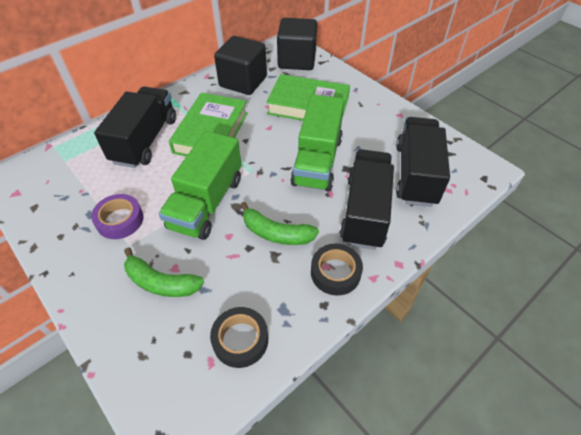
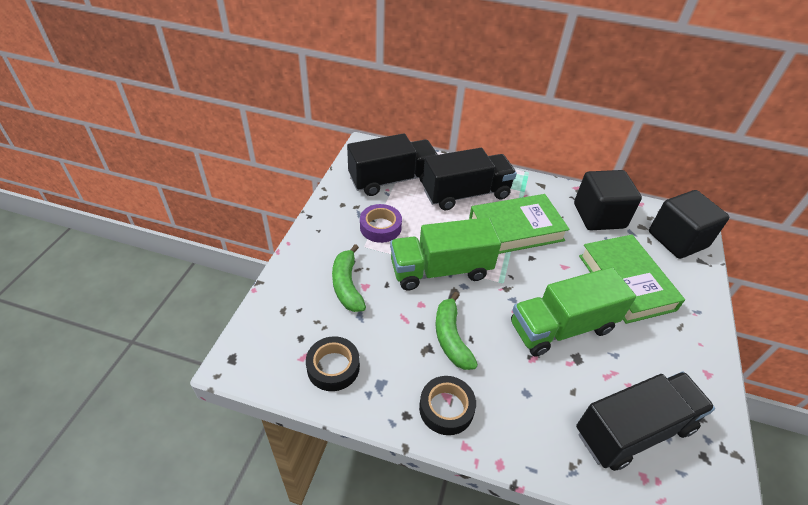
camera: 55 degrees right, 5 degrees down
(364, 211) = (538, 400): black truck -> black truck (392, 180)

